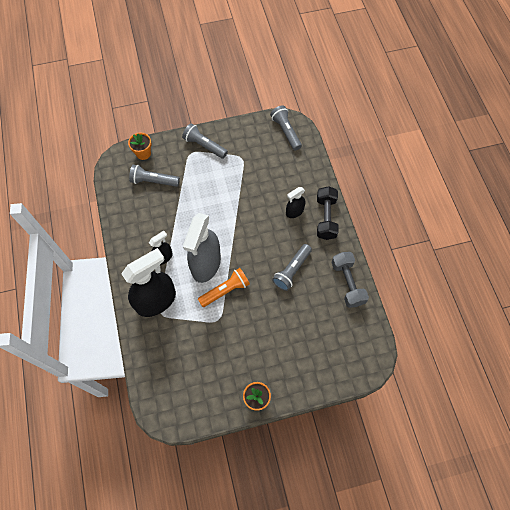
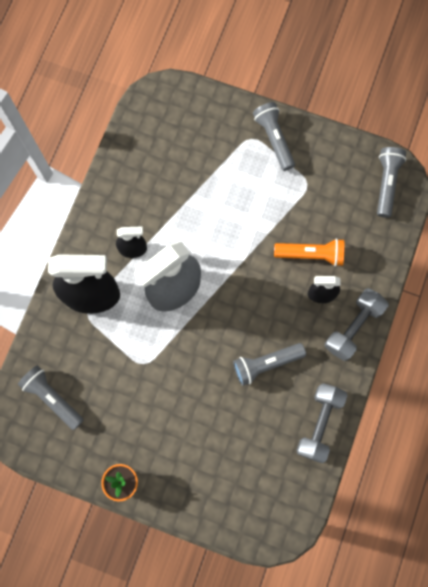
camera: 35 degrees right, 10 degrees up
(143, 153) = (196, 103): orange flower pot -> none
(153, 181) = (184, 147): grey flashlight -> grey flashlight (52, 398)
(225, 290) = (174, 335): orange flashlight -> orange flashlight (311, 254)
(326, 218) = (353, 327): black dumbbell -> grey dumbbell

